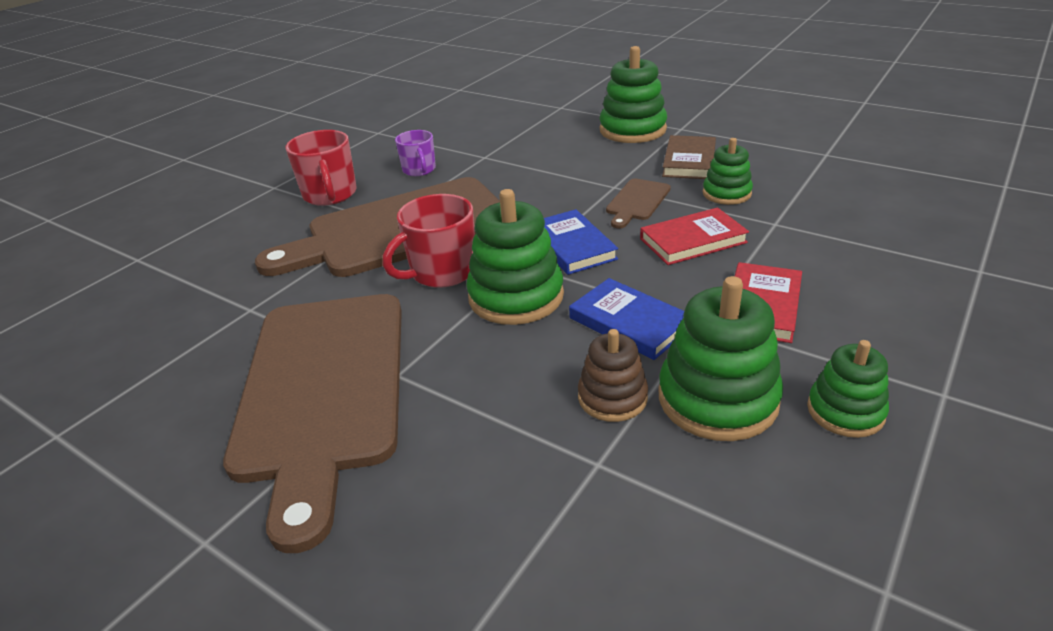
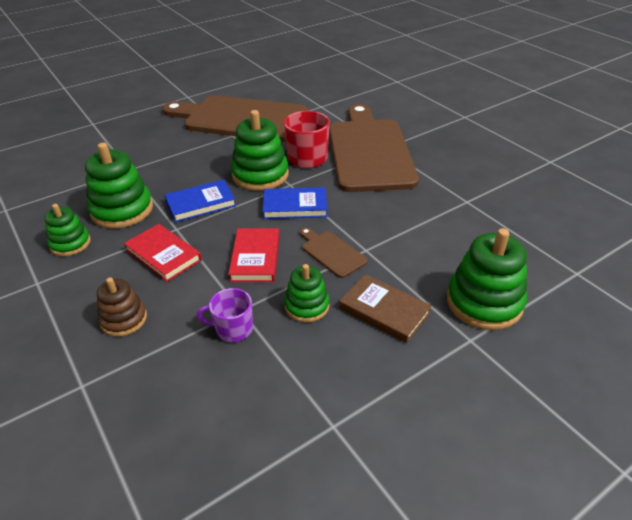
camera: 110 degrees right, 5 degrees up
(330, 195) = (438, 133): red mug -> none
(419, 170) = (458, 169): purple mug -> purple mug (233, 329)
(612, 397) = (157, 182): brown stacking toy -> brown stacking toy (124, 319)

